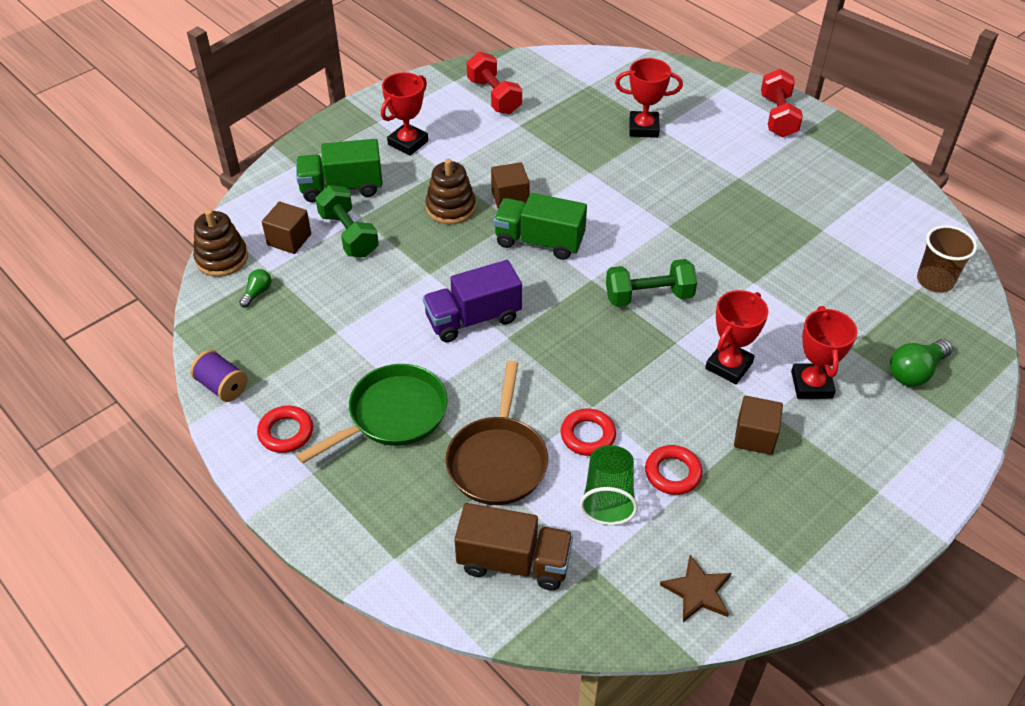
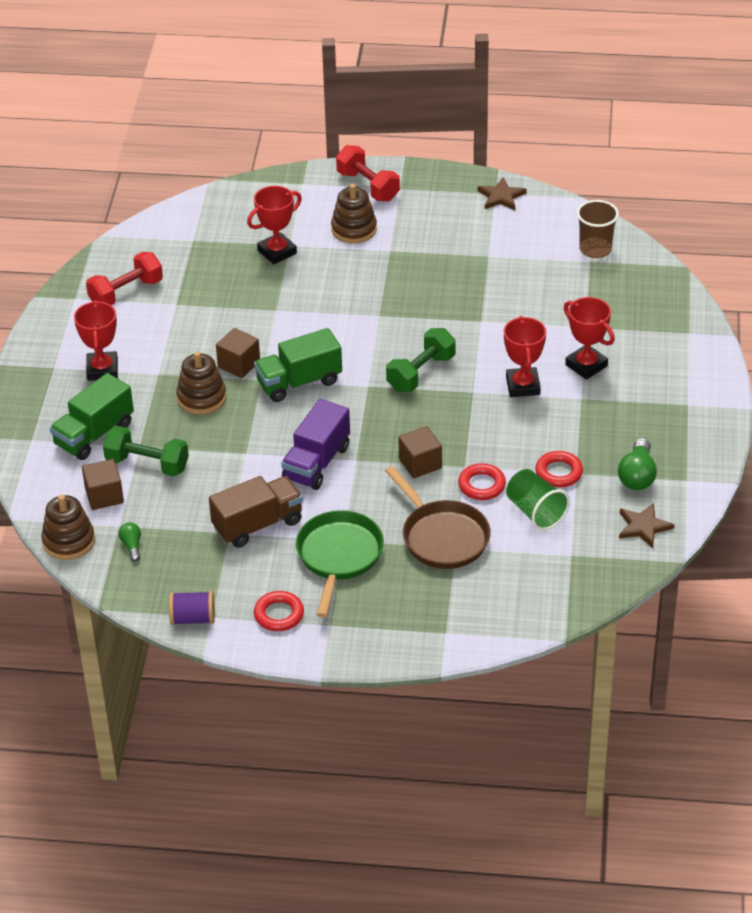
camera: 40 degrees left, 5 degrees down
(494, 96) = (126, 293): red dumbbell -> red dumbbell turned 60 degrees counterclockwise
(514, 562) = (520, 584): brown truck -> brown truck (258, 525)
(727, 144) = (354, 229): none -> brown stacking toy
(754, 436) = (584, 419): brown cube -> brown cube (420, 463)
(890, 186) = (501, 196): none -> brown star
(915, 372) = (640, 318): green light bulb -> green light bulb (637, 476)

